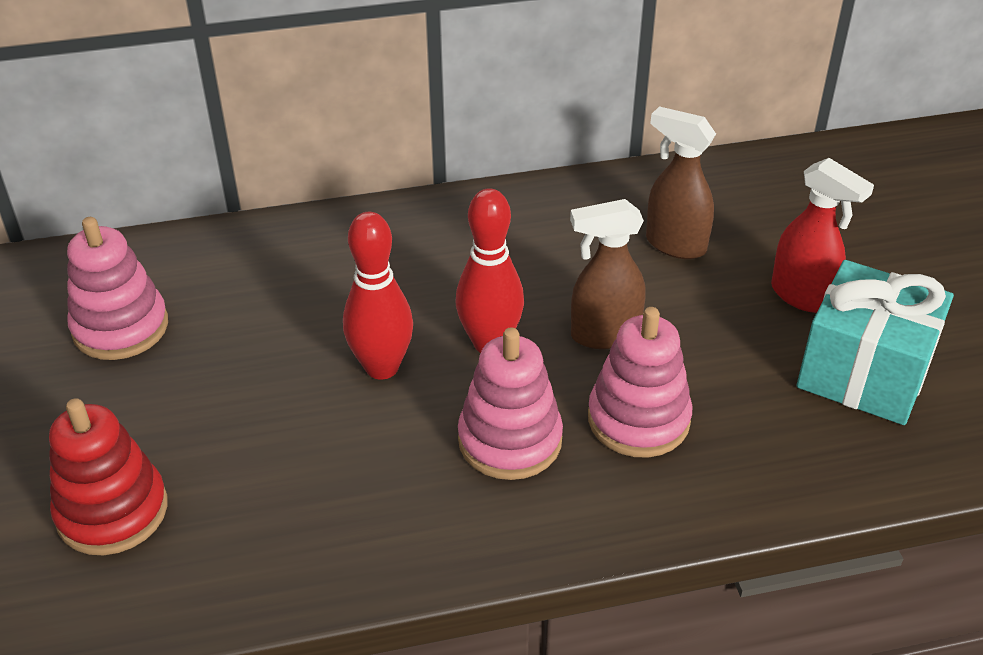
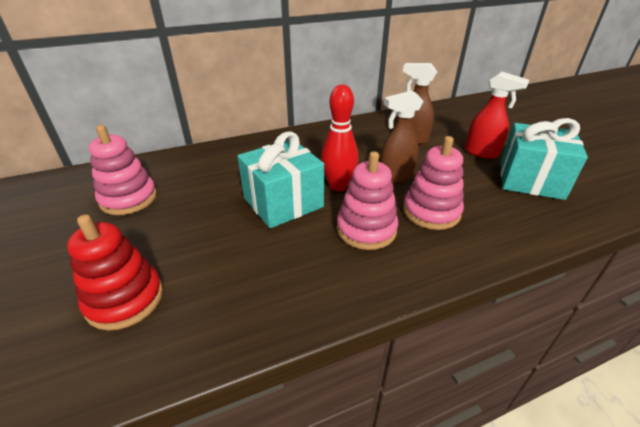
camera: 10 degrees left, 5 degrees down
(382, 367) = (283, 202): red bowling pin -> turquoise gift

